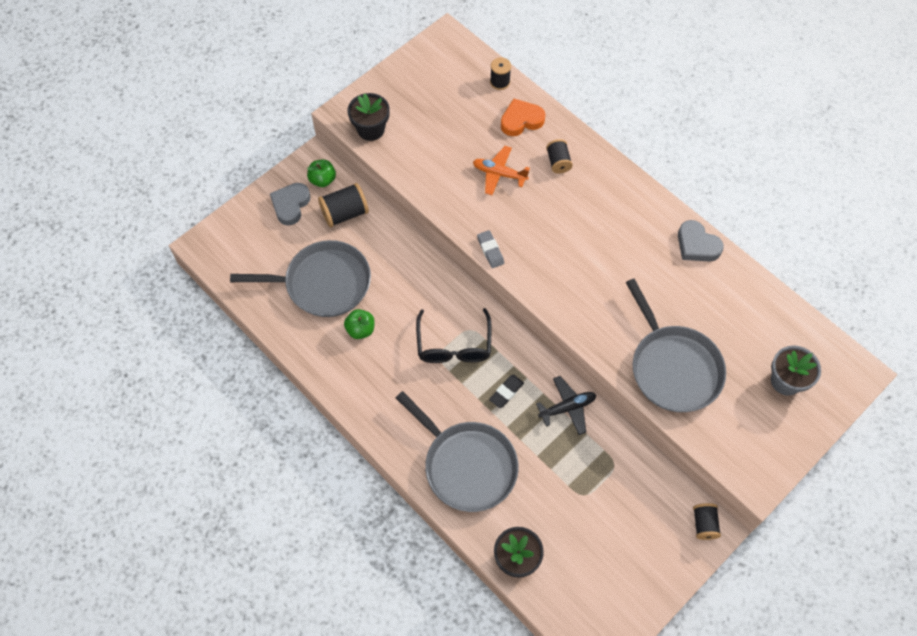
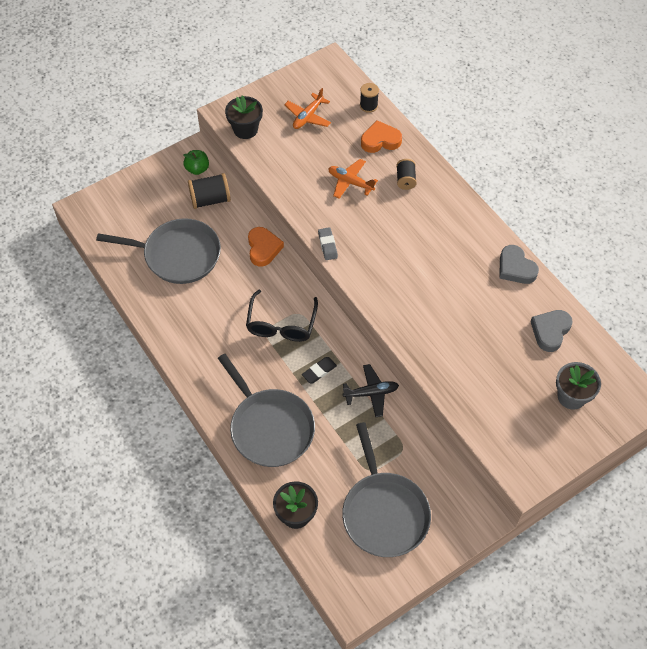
camera: 10 degrees right, 5 degrees down
(290, 205) = (164, 186): grey heart -> grey heart (550, 331)
(360, 329) = (202, 298): green apple -> none
(415, 261) = (263, 248): none -> orange heart
(436, 104) = (308, 116): none -> orange plane
(673, 368) = (470, 369): grey pan -> grey pan (384, 513)
(704, 524) = (473, 513): black spool -> none

